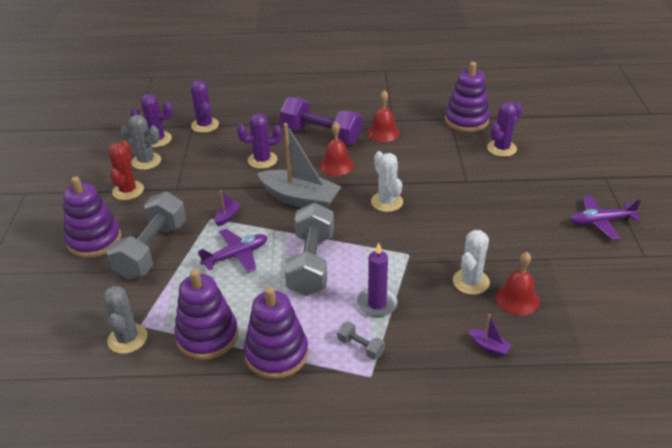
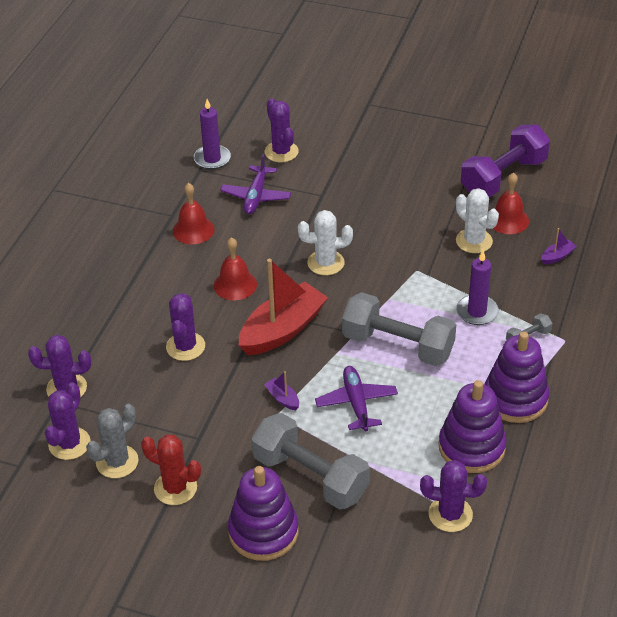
camera: 70 degrees left, 5 degrees up
(127, 339) = (450, 514): grey cactus -> purple cactus
(300, 199) = (282, 330): grey boat -> red boat
(321, 135) = (165, 283): purple dumbbell -> purple dumbbell (503, 177)
(466, 120) = (212, 159): purple stacking toy -> purple candle
(600, 222) = (431, 132): purple plane -> purple plane (256, 196)

